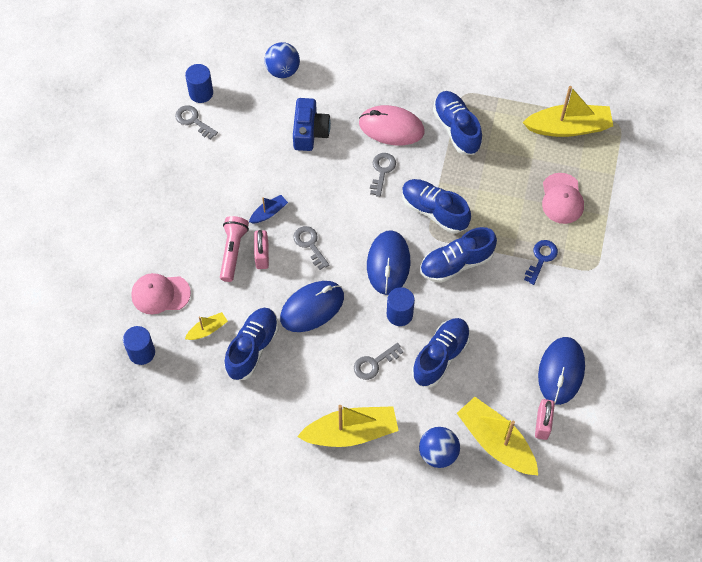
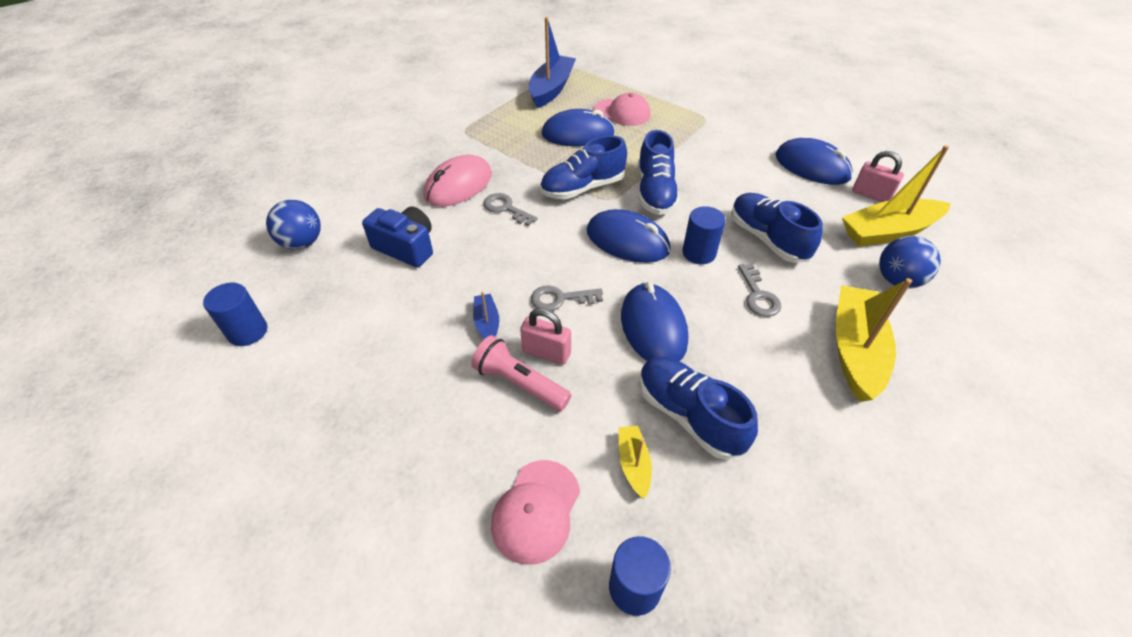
camera: 65 degrees left, 15 degrees down
(193, 121) = (280, 355): grey key -> none
(456, 129) = (498, 146): blue shoe -> none
(507, 178) = (578, 134): none -> blue mouse
(541, 259) = (680, 141): blue key -> none
(568, 127) = (551, 89): yellow boat -> blue boat

